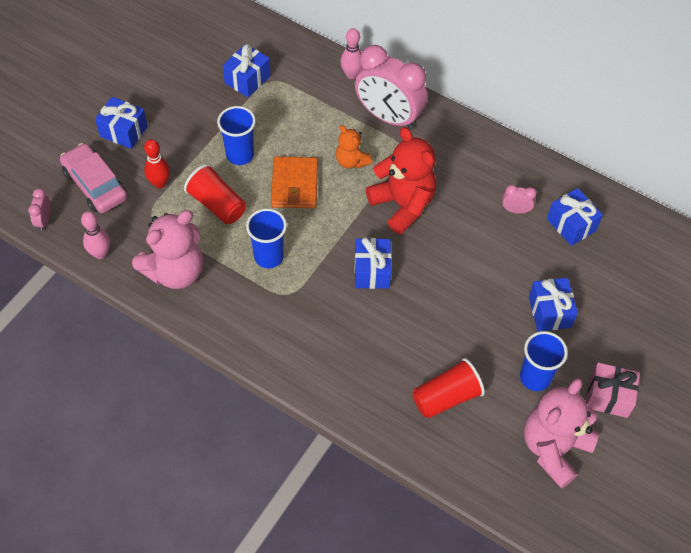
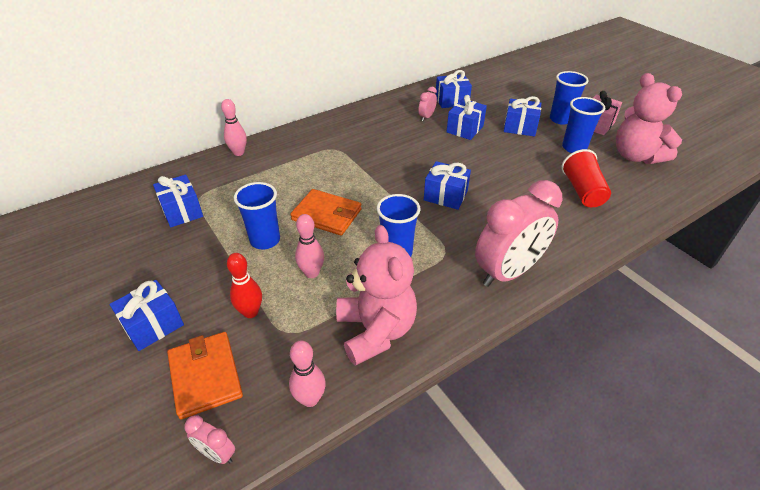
camera: 65 degrees left, 15 degrees down
(95, 185) = (205, 376): pink car -> orange wallet
(217, 204) = (312, 273): red cup -> pink bowling pin
(351, 161) = (326, 176): orange teddy bear -> none
(388, 117) = (298, 147): pink clock -> pink clock (508, 272)
(402, 205) = (389, 163): red teddy bear -> none
(511, 256) = (465, 129): none -> blue gift
(597, 353) = (560, 119): none -> blue cup

